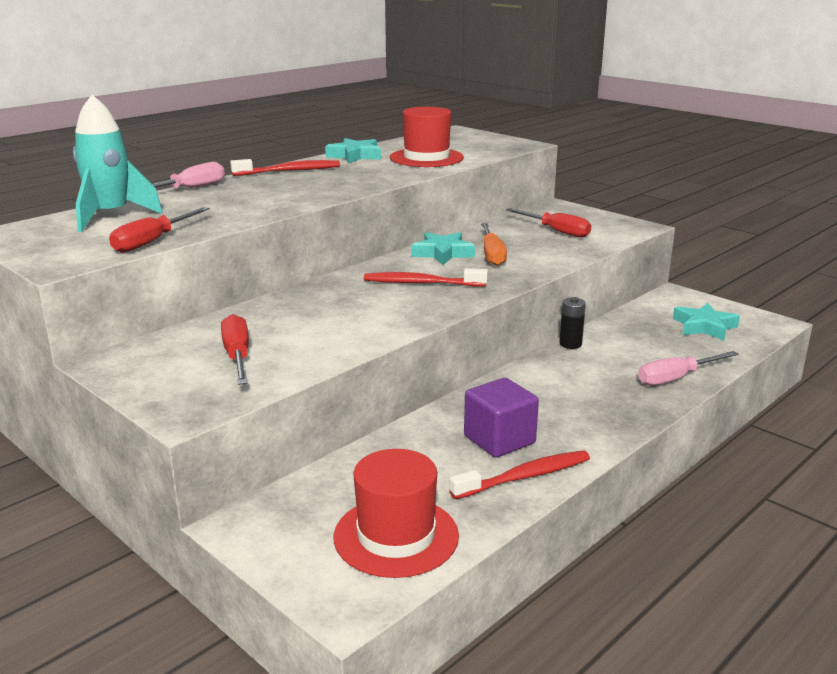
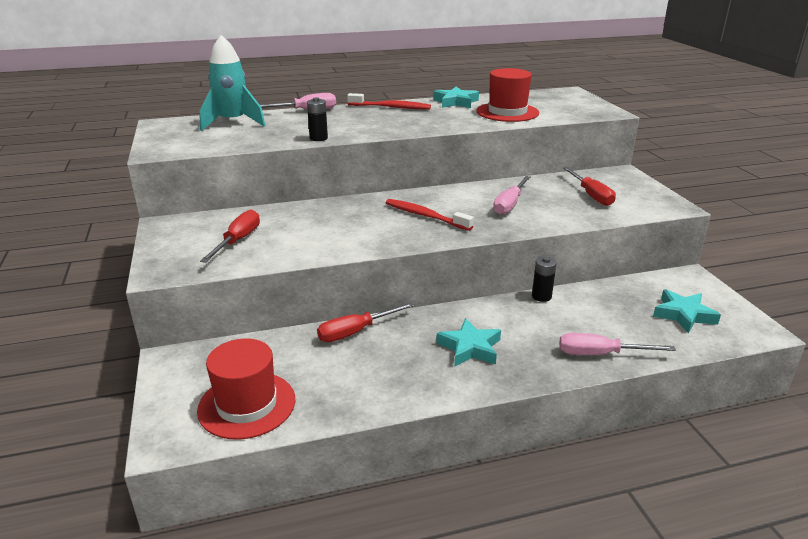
camera: 30 degrees right, 5 degrees up
(153, 241) = (228, 146): red screwdriver -> red screwdriver (356, 332)
(257, 214) = (318, 138): none -> black battery
(442, 253) = (473, 195): turquoise star -> turquoise star (470, 348)
(492, 255) = (510, 204): orange screwdriver -> pink screwdriver
(499, 440) = (395, 358): purple cube -> none
(525, 477) = (380, 394): red toothbrush -> none

